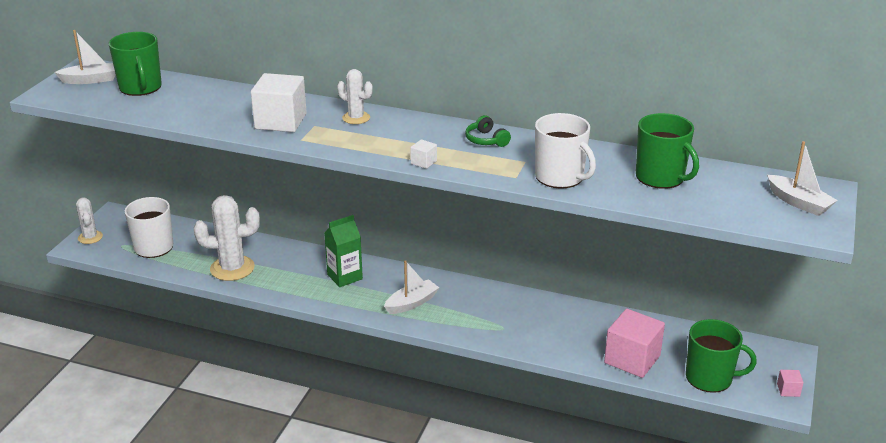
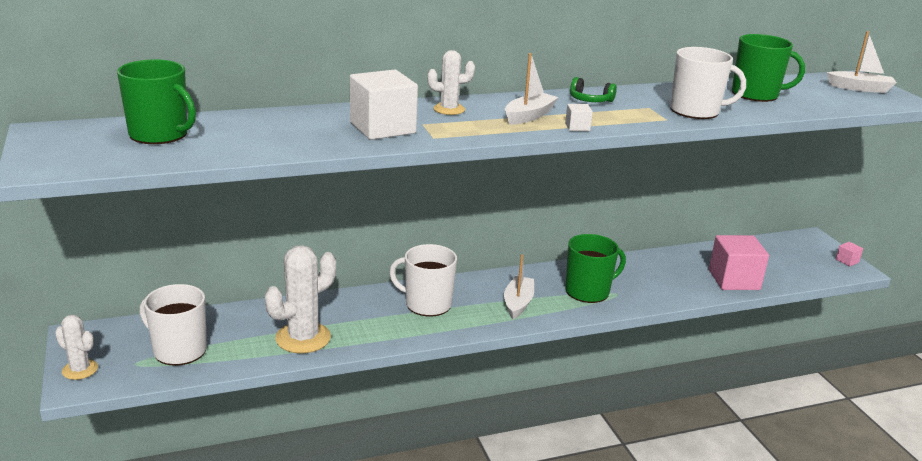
camera: 40 degrees left, 5 degrees down
(91, 80) = (76, 141): white boat -> white boat (529, 116)
(344, 277) = (427, 304): green carton -> white mug
(710, 378) = (796, 272): green mug -> green mug (588, 291)

